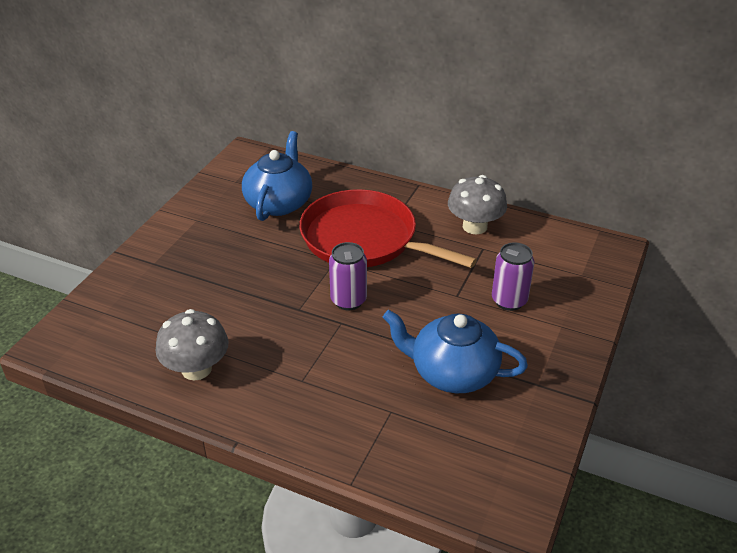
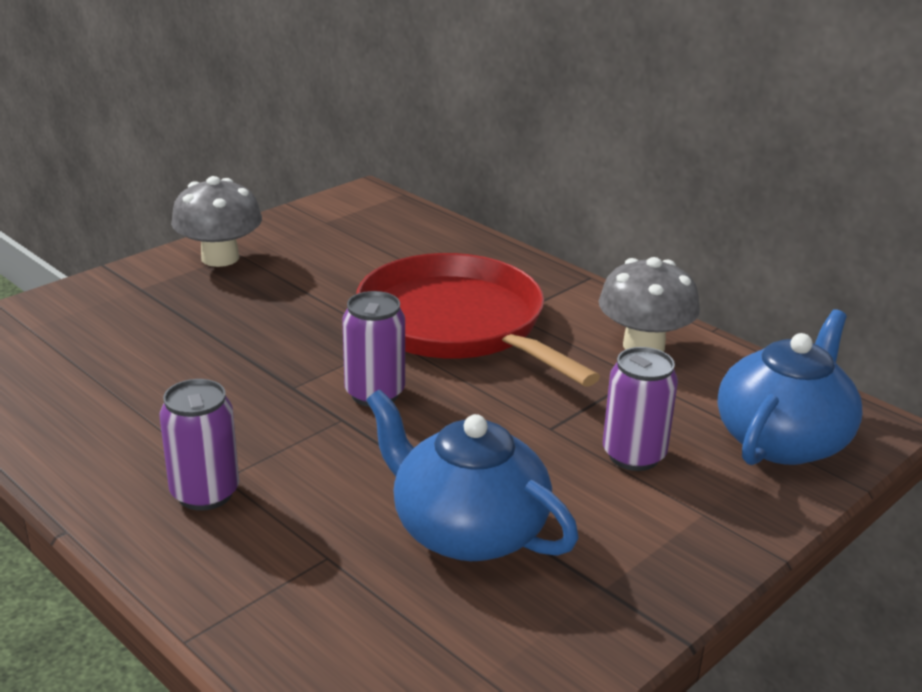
camera: 20 degrees right, 10 degrees down
(196, 369) = (89, 423): grey mushroom -> grey mushroom (220, 258)
(279, 203) = (366, 257): blue teapot -> blue teapot (783, 440)
(298, 393) = (205, 493): none -> purple can

